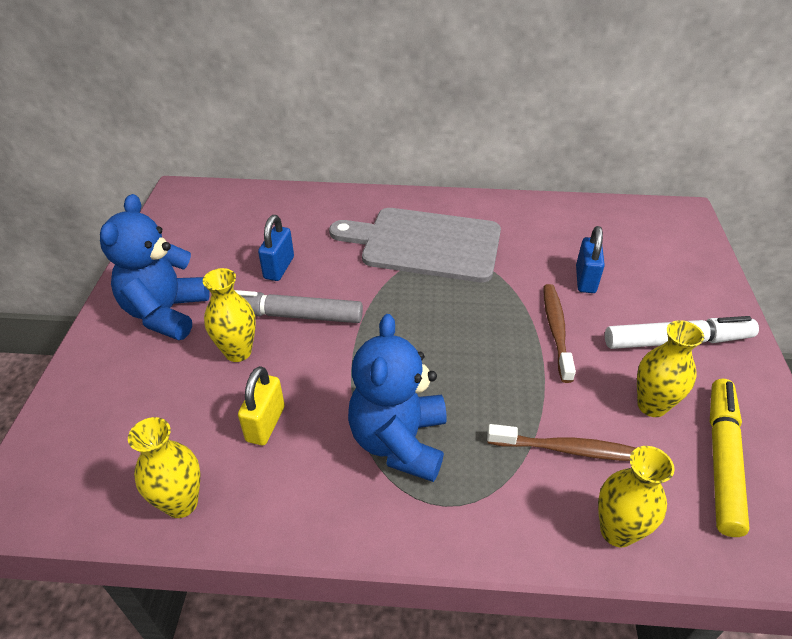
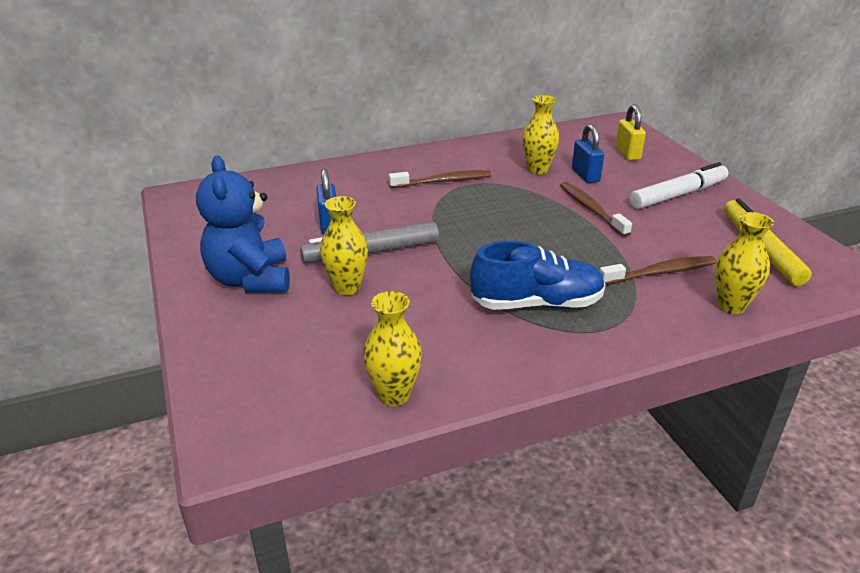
camera: 25 degrees left, 10 degrees down
(265, 424) = (417, 325): yellow padlock -> yellow padlock (627, 154)
(399, 441) = (536, 304): blue teddy bear -> blue shoe
(425, 244) = (442, 181): grey cutting board -> brown toothbrush
(651, 405) = (693, 233): yellow vase -> yellow vase (537, 170)

